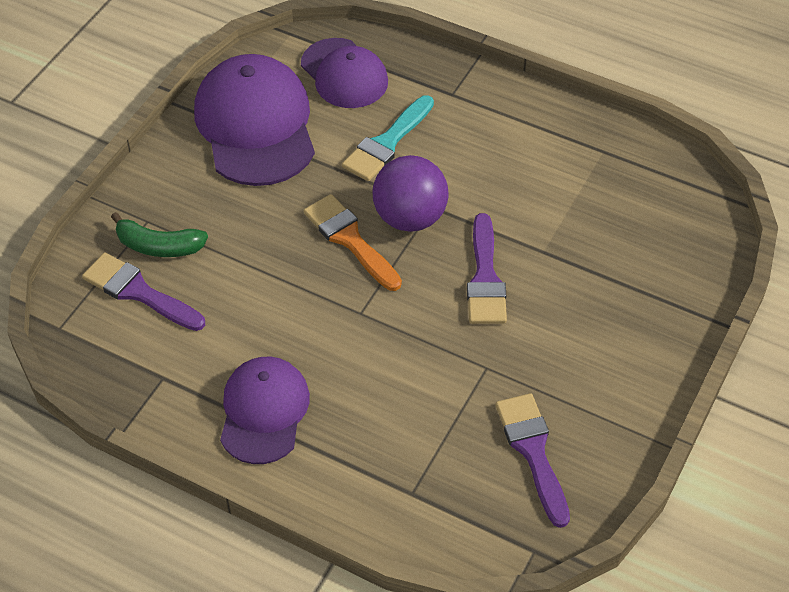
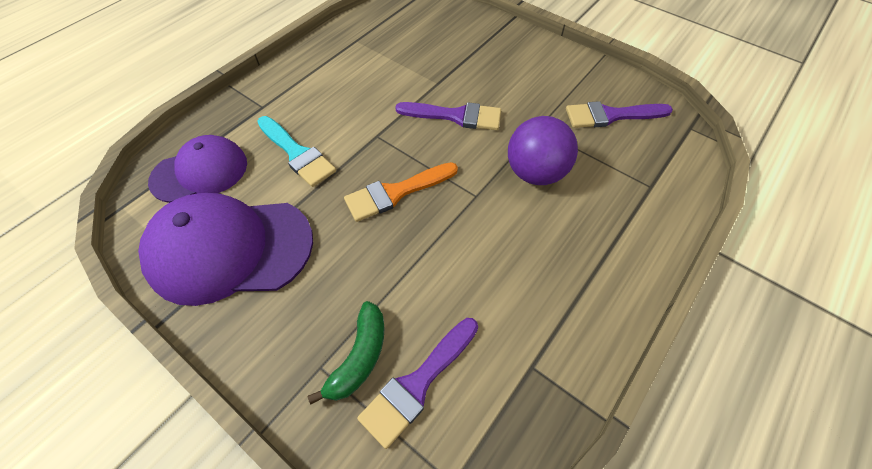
camera: 80 degrees left, 5 degrees up
(264, 411) = (575, 279): purple cap -> none
(410, 217) = (384, 150): purple ball -> purple ball (535, 173)

